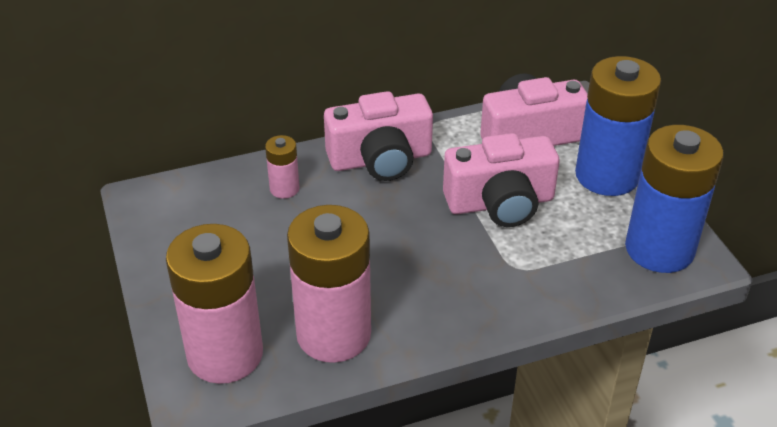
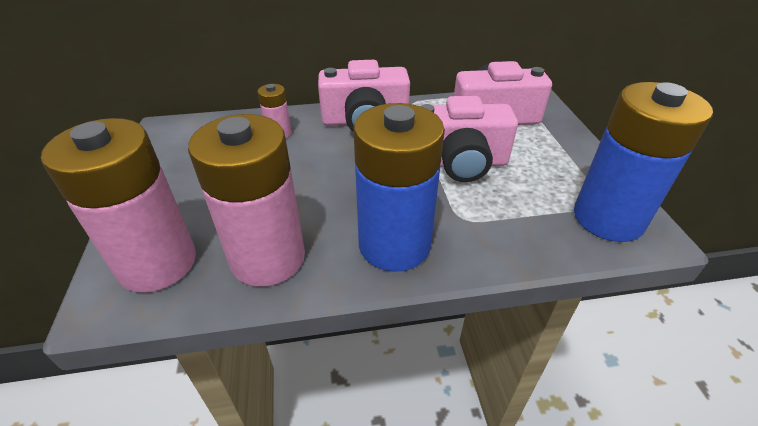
camera: 10 degrees right, 0 degrees up
(607, 175) = (559, 151): blue battery -> blue battery (394, 244)

